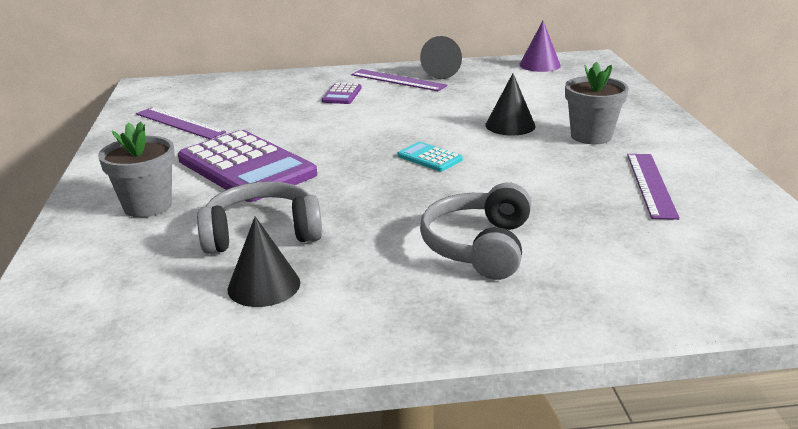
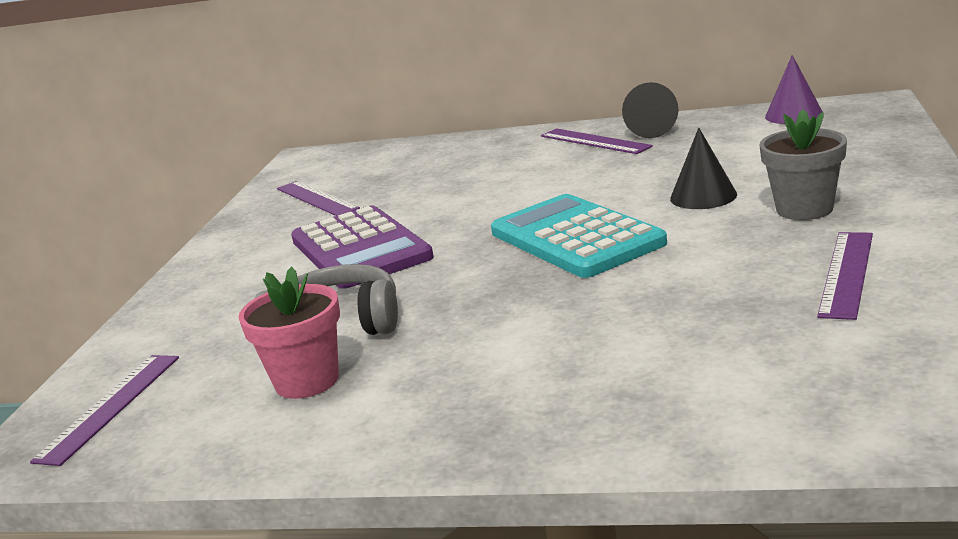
camera: 20 degrees right, 5 degrees down
(77, 319) = (110, 407): none -> purple ruler
(147, 206) = (236, 291): grey flower pot -> none
(264, 285) = (307, 381): black cone -> pink flower pot
(342, 94) = (515, 161): purple calculator -> none
(429, 158) = (576, 238): turquoise calculator -> turquoise calculator, size x2.27
(478, 246) = (571, 346): grey headphones -> none

